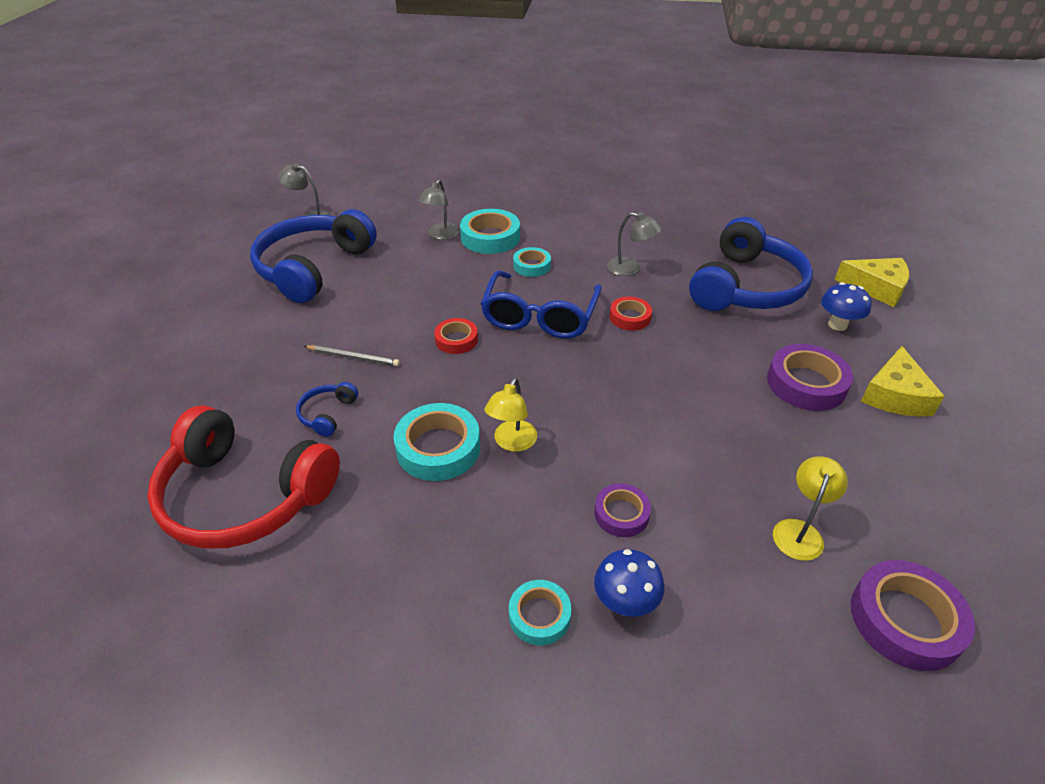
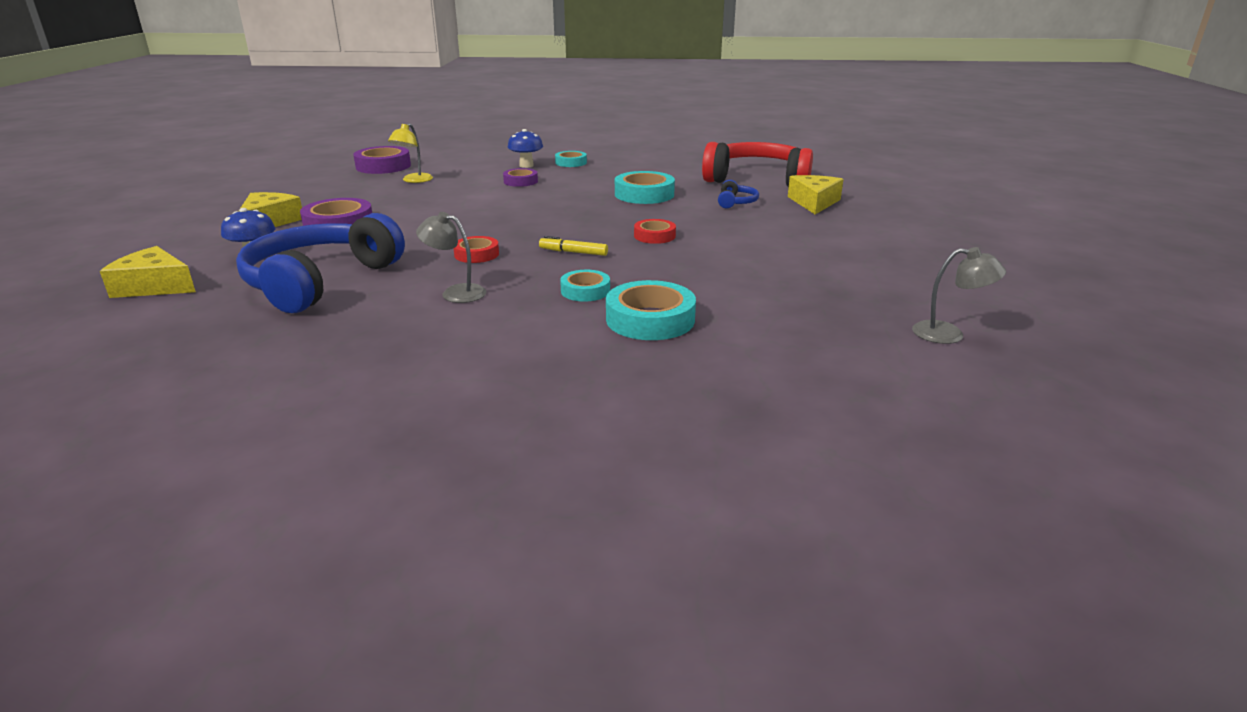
camera: 175 degrees right, 15 degrees down
(229, 408) = (814, 202): none -> yellow cheese
(313, 268) = (861, 279): blue headphones -> none
(353, 357) = (743, 224): grey pencil -> none
(441, 235) = (724, 319): grey lamp -> none
(512, 443) = (592, 197): yellow lamp -> none
(540, 316) = (573, 252): blue glasses -> yellow marker

